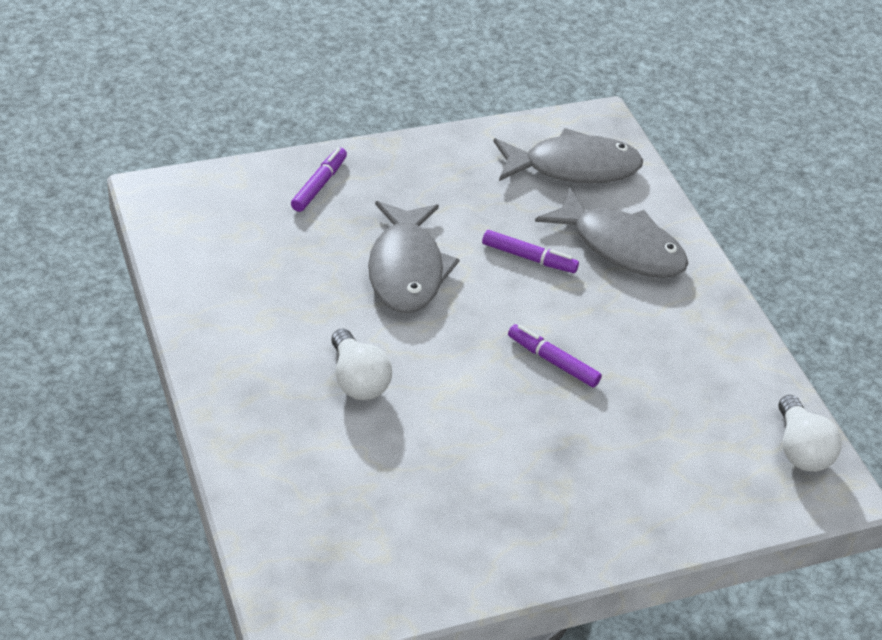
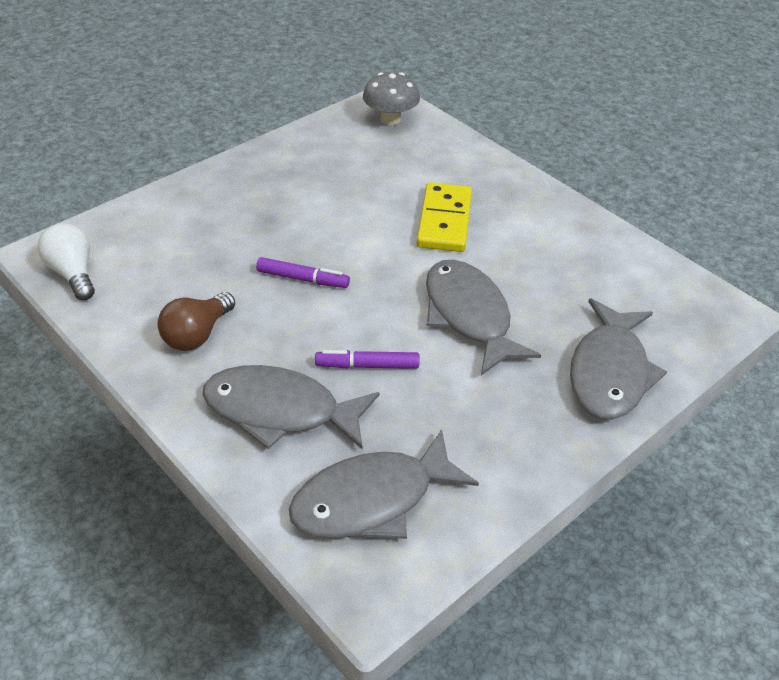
camera: 160 degrees right, 0 degrees up
(318, 574) = (390, 119): none -> grey mushroom
(319, 185) = (609, 372): purple marker -> grey fish
(358, 380) = (444, 221): white light bulb -> yellow domino
(678, 336) = (197, 335): none -> brown light bulb

